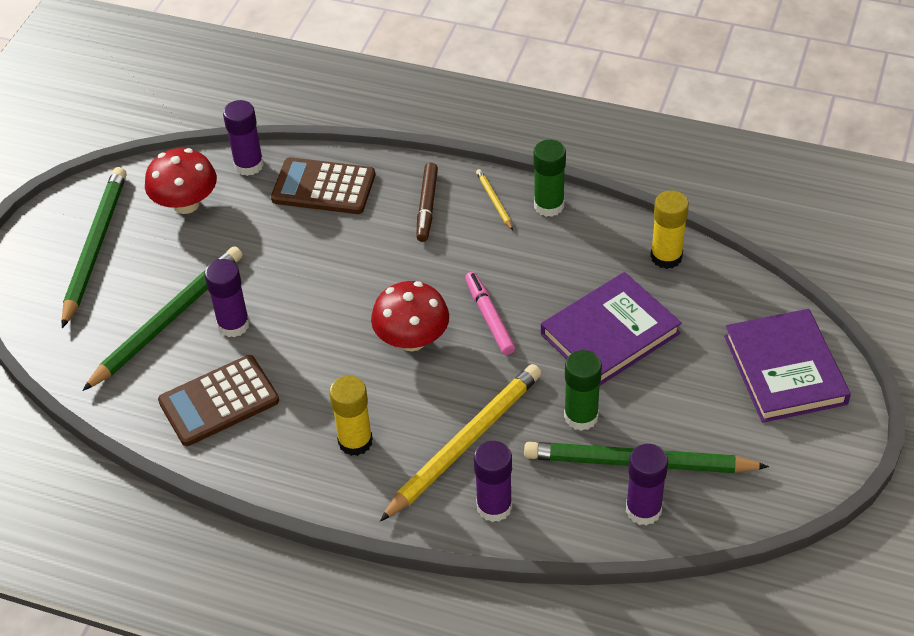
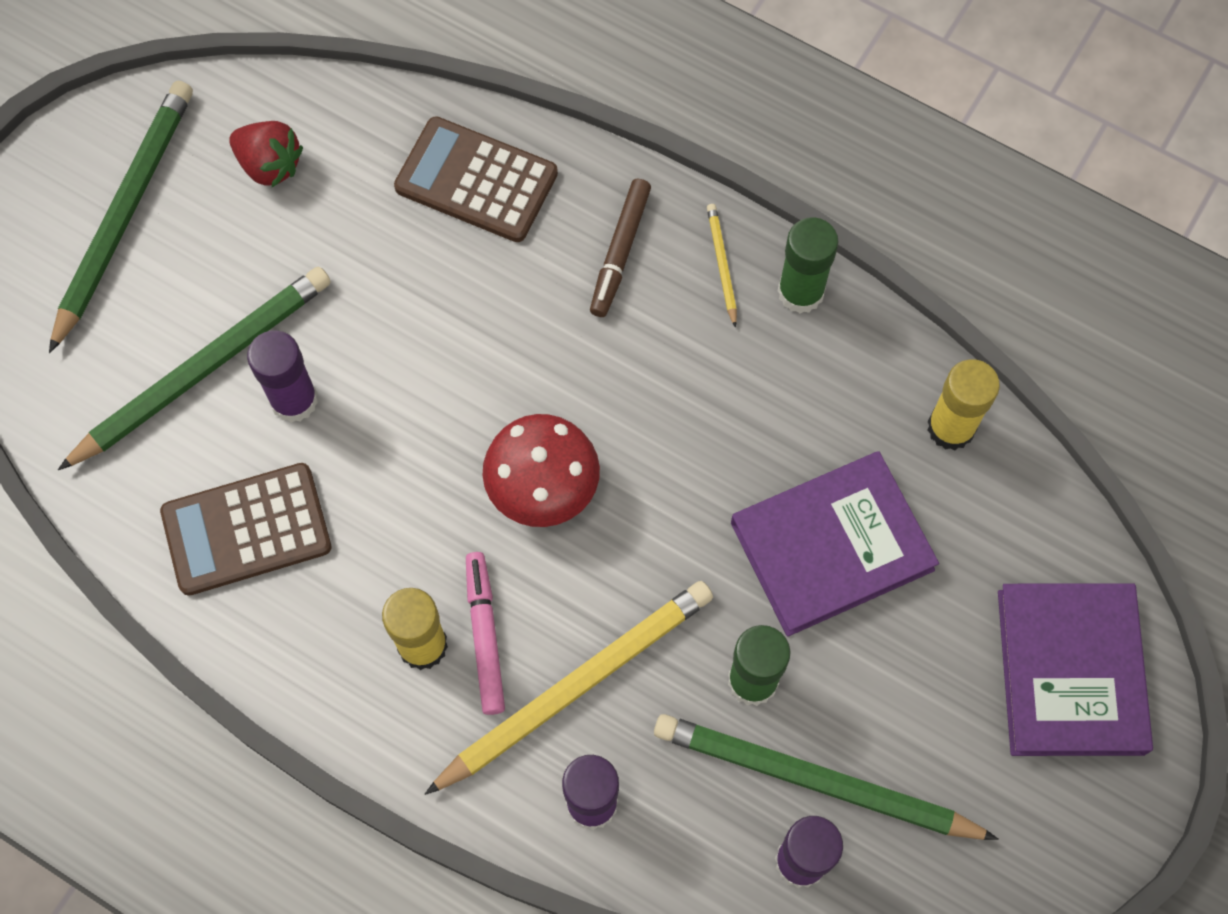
camera: 10 degrees right, 20 degrees up
(186, 204) = (270, 165): red mushroom -> red strawberry
(249, 165) = (375, 114): purple glue stick -> none
(489, 317) = (663, 475): pink marker -> pink marker (485, 635)

